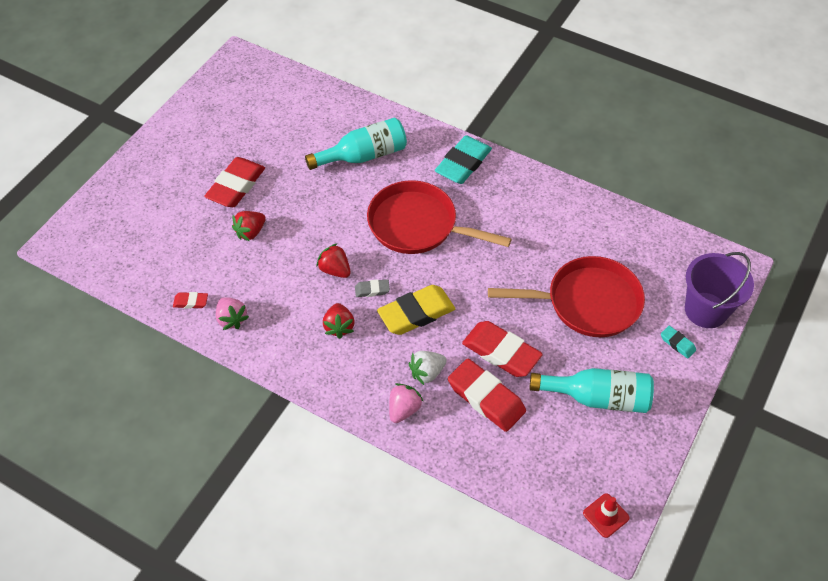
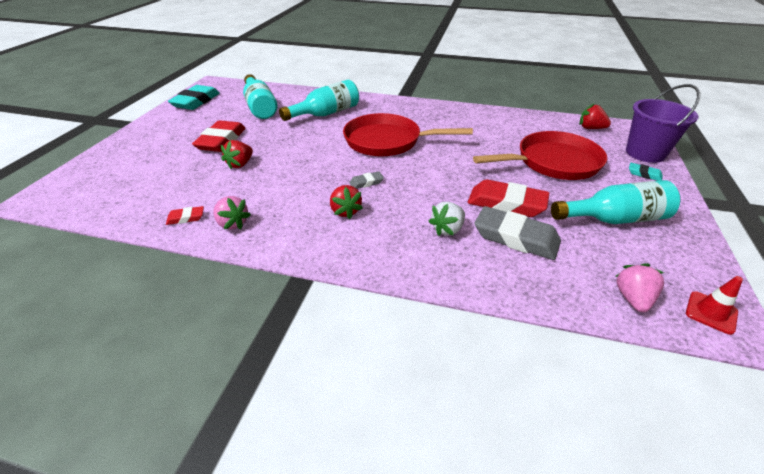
camera: 15 degrees left, 15 degrees down
(288, 125) = (260, 107): none -> turquoise bottle
(335, 270) = (326, 175): red strawberry -> red strawberry (590, 128)
(404, 409) = (440, 262): pink strawberry -> pink strawberry (632, 298)
(416, 313) = (414, 191): yellow eraser -> none
(463, 163) = (405, 108): turquoise eraser -> turquoise eraser (196, 101)
(486, 398) = (516, 238): red eraser -> grey eraser

